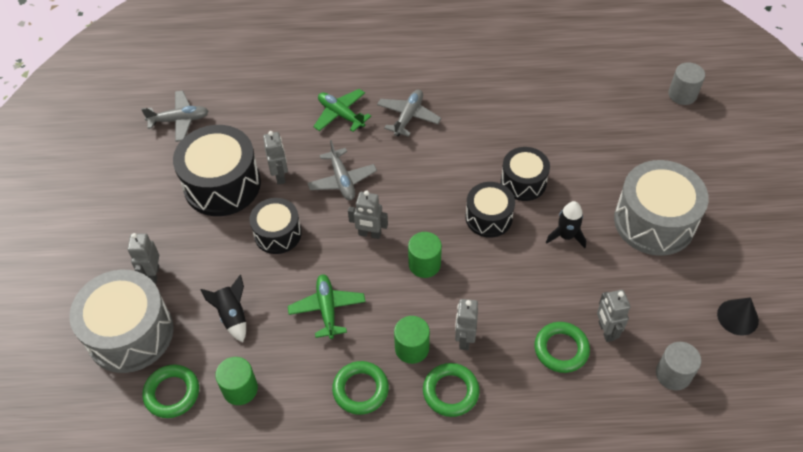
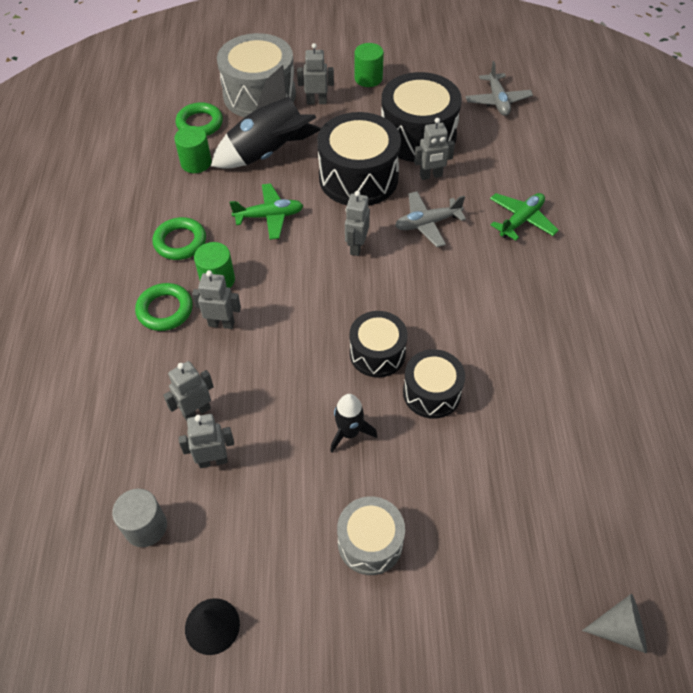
camera: 90 degrees right, 0 degrees up
(232, 316) = (269, 153): black rocket -> black rocket, size x1.96
(277, 234) = (358, 177): black drum -> black drum, size x1.68
(408, 117) = (526, 280): grey plane -> none
(424, 264) = (316, 292): green cylinder -> green cylinder (368, 78)
(561, 349) = (196, 411): green ring -> grey robot
(654, 221) = (370, 542): grey drum -> grey drum, size x0.59
(682, 94) = (620, 629): grey cylinder -> grey cone

